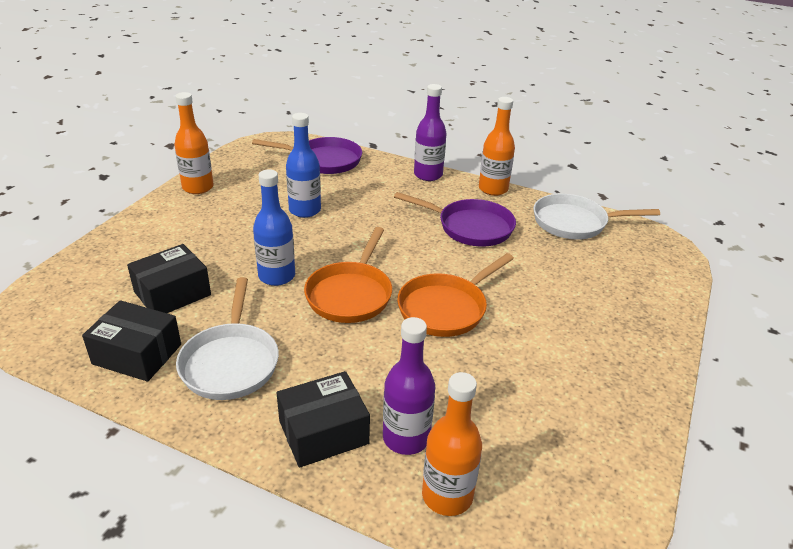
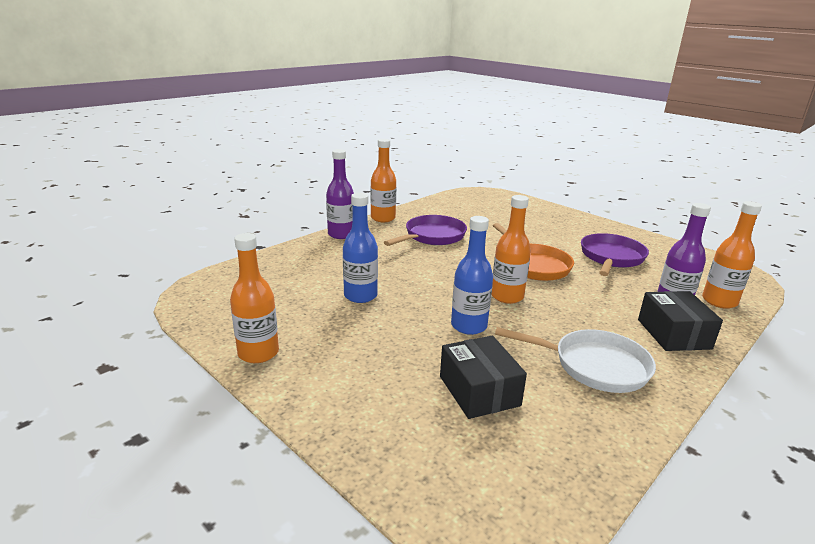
camera: 70 degrees left, 10 degrees down
(137, 354) = (581, 423): black box -> none
(324, 160) = (269, 272): purple pan -> purple pan (611, 258)
(350, 294) = (507, 296): orange pan -> orange bottle
(574, 223) = (445, 206): white pan -> none

